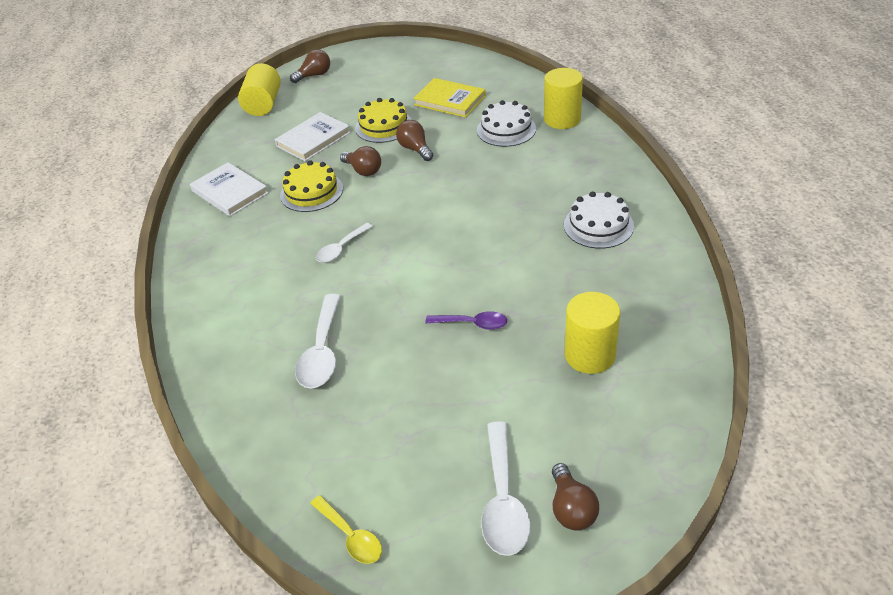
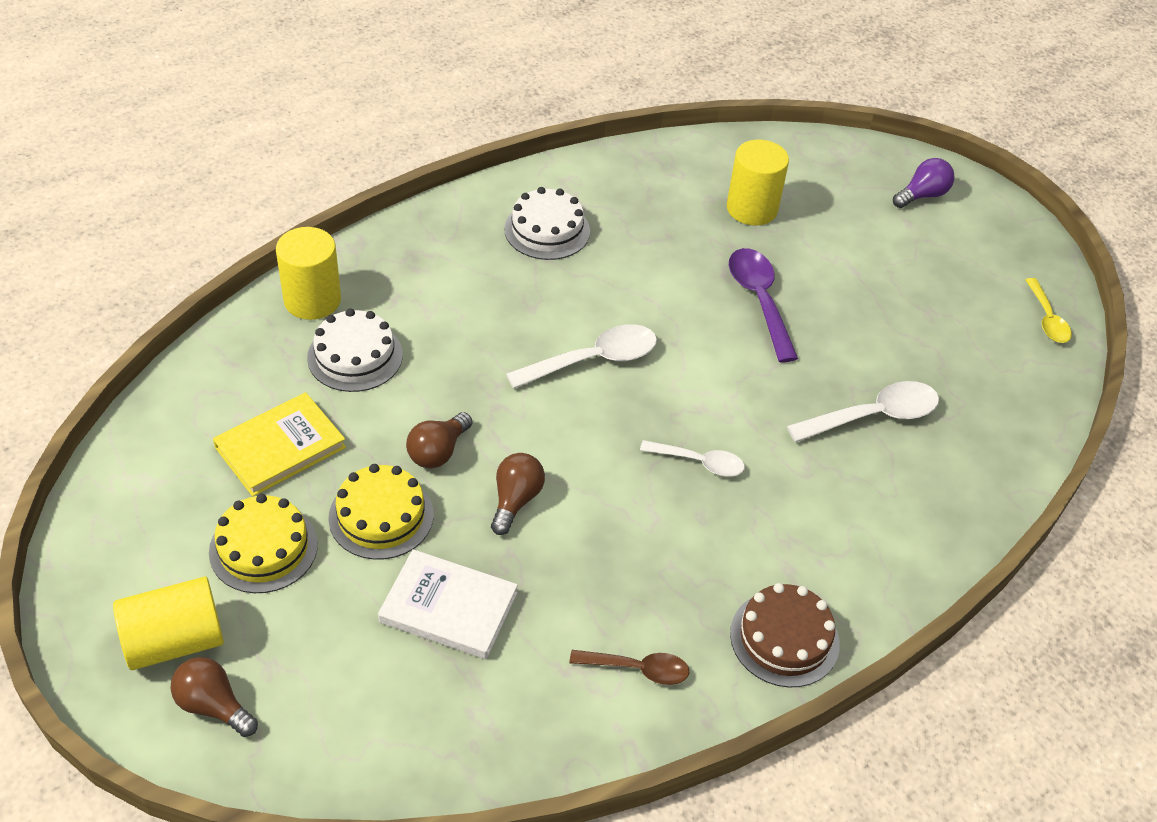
camera: 120 degrees left, 5 degrees up
(200, 250) = (784, 638): none -> brown cake
(230, 192) = (638, 669): white book -> brown spoon
(263, 104) = (346, 754): yellow cylinder -> yellow cylinder (175, 641)
(311, 192) = (593, 549): yellow cake -> yellow cake (263, 548)
(351, 536) = (1047, 319): yellow spoon -> yellow spoon turned 150 degrees clockwise
(450, 100) = (280, 447): yellow book -> yellow book turned 45 degrees clockwise
(472, 324) = (759, 300): purple spoon -> purple spoon, size x1.58
(503, 500) = (944, 235): white spoon -> white spoon (593, 360)
(571, 508) = (922, 195): brown light bulb -> purple light bulb

